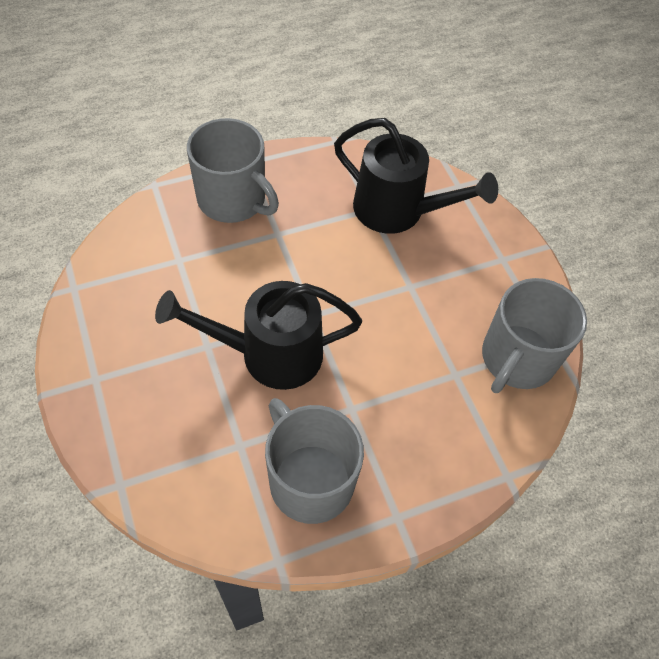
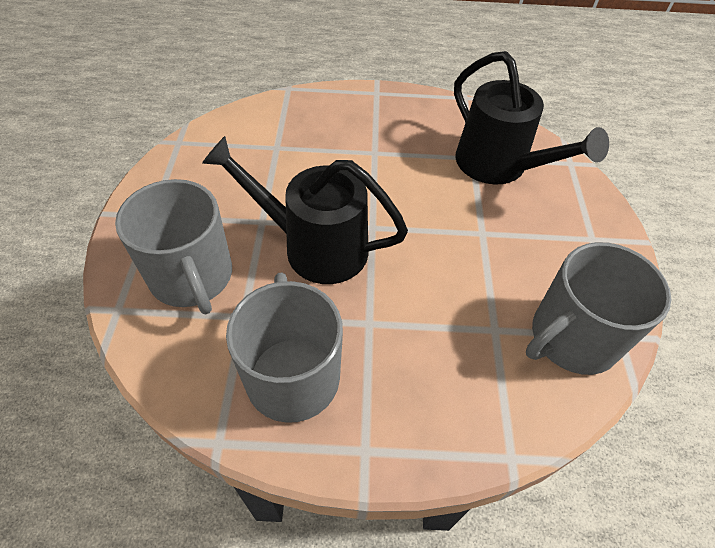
camera: 25 degrees right, 5 degrees down
(233, 200) = (348, 116): grey mug -> grey mug (192, 277)

